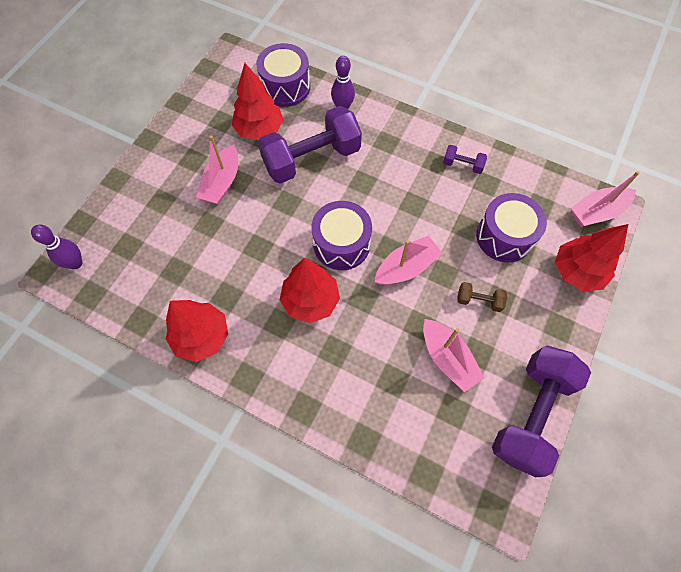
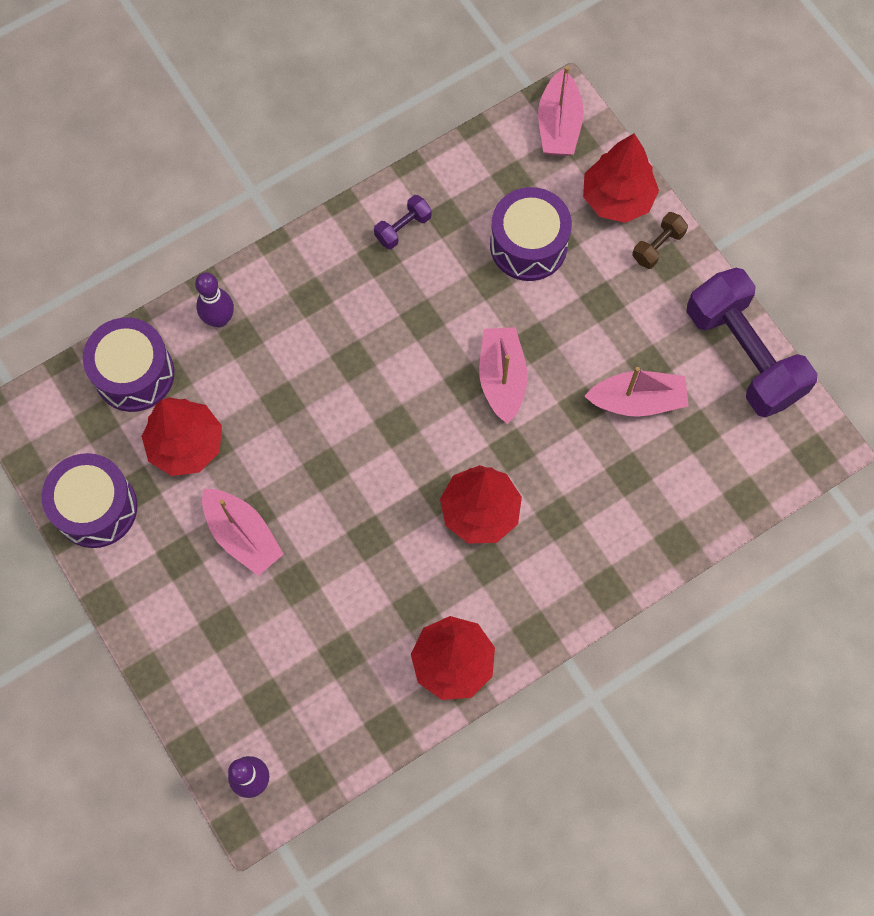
camera: 60 degrees left, 5 degrees up
(311, 159) = (277, 403): purple dumbbell -> none
(341, 244) = (426, 435): purple drum -> purple drum (96, 508)
(479, 301) = (590, 325): brown dumbbell -> brown dumbbell (658, 246)

